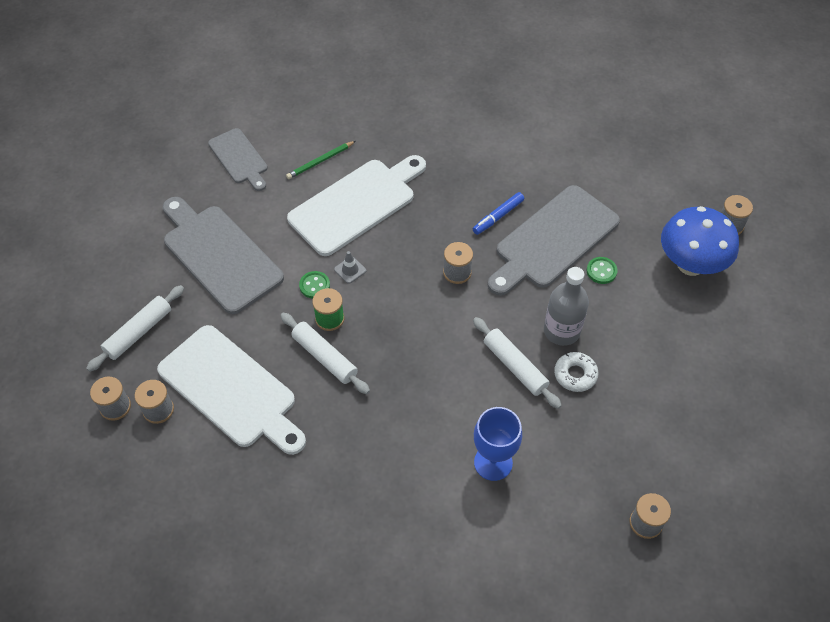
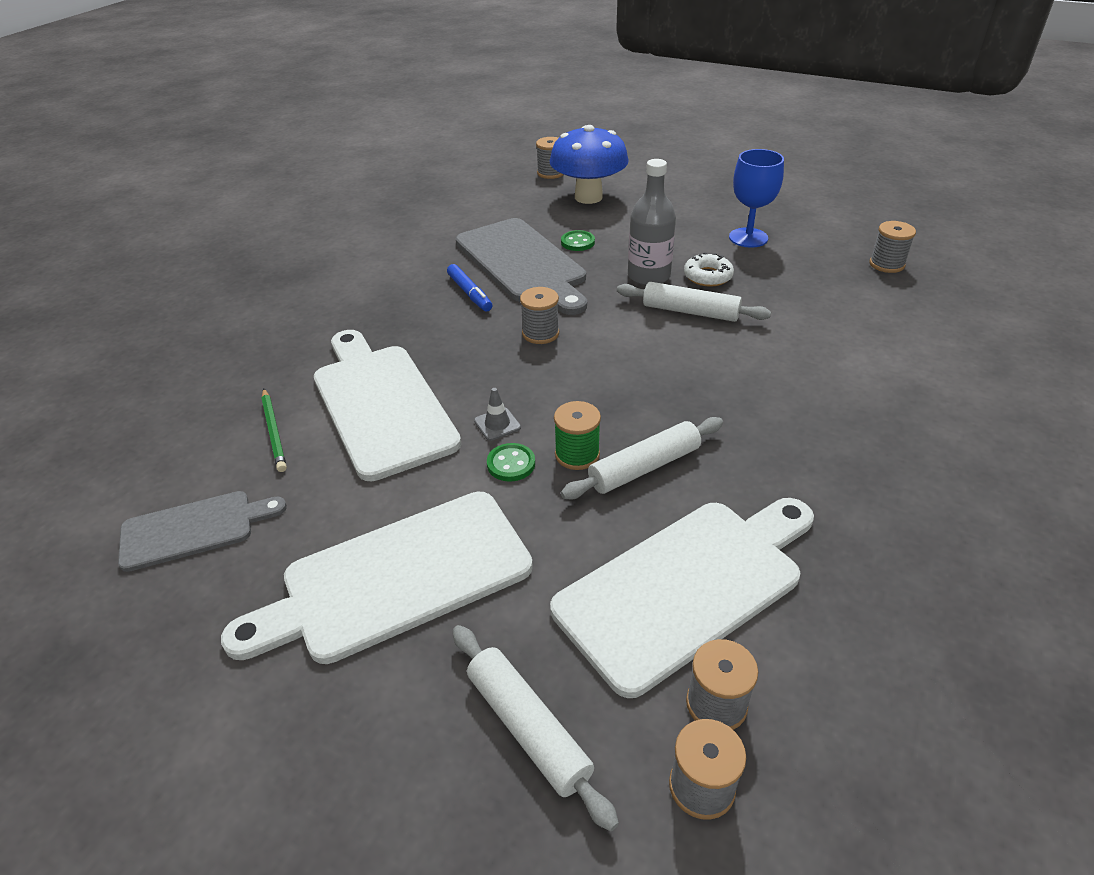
camera: 75 degrees left, 15 degrees down
(219, 255) = (396, 577): grey cutting board -> white cutting board
(493, 462) = (820, 344): blue goblet -> blue goblet (748, 238)
(515, 366) = (690, 312): white rolling pin -> white rolling pin turned 45 degrees clockwise

